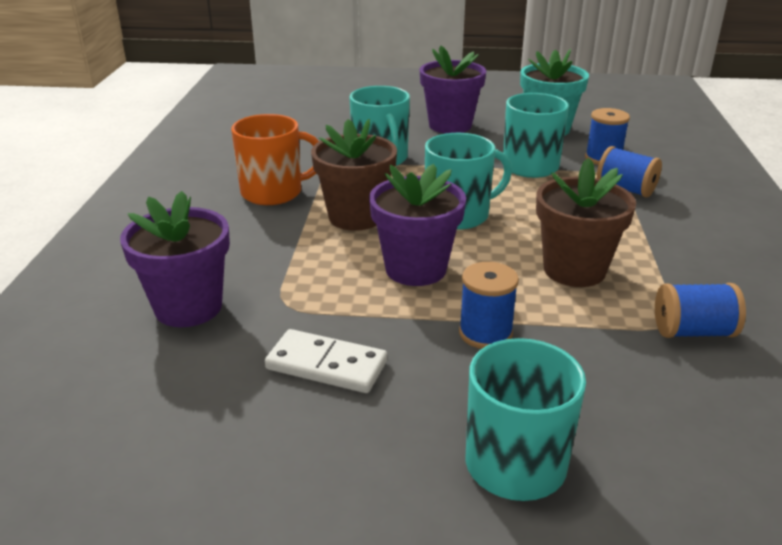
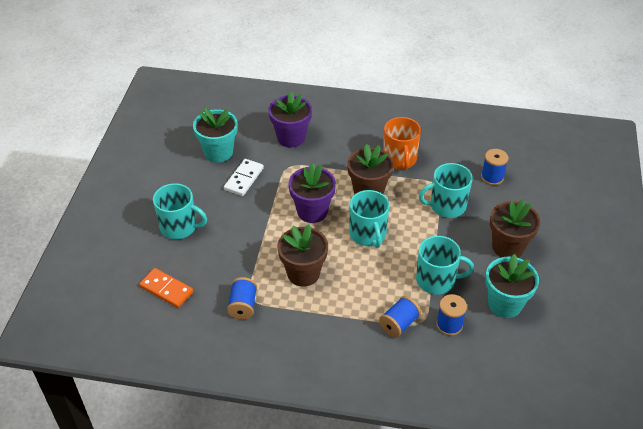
camera: 95 degrees right, 15 degrees up
(222, 421) = (218, 152): none -> turquoise flower pot
(450, 125) = (508, 247): purple flower pot -> brown flower pot
(485, 333) = (255, 230): blue spool -> blue spool (492, 177)
(726, 454) = (166, 289): none -> orange domino

